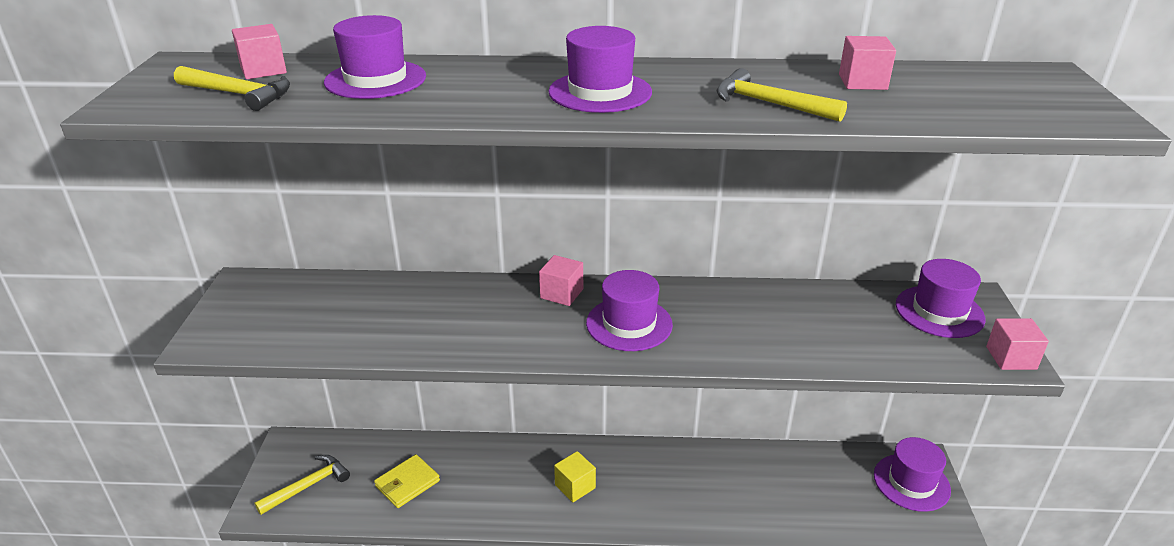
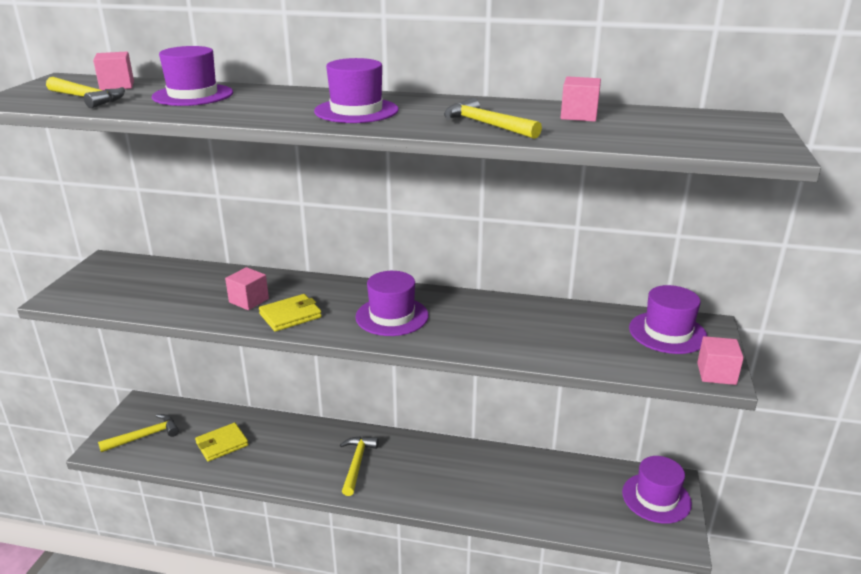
camera: 10 degrees right, 5 degrees down
(509, 336) = (290, 316): none -> yellow wallet
(561, 293) = (347, 290): pink cube -> pink cube (249, 300)
(575, 486) = (357, 463): yellow cube -> yellow hammer

